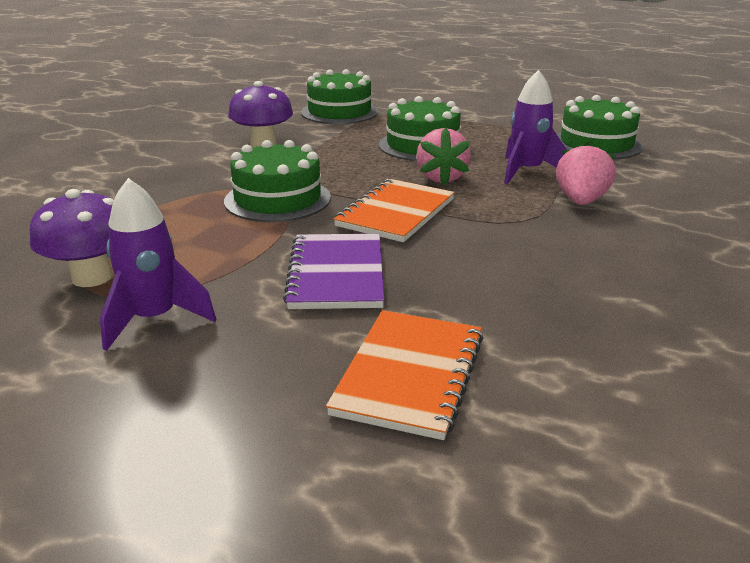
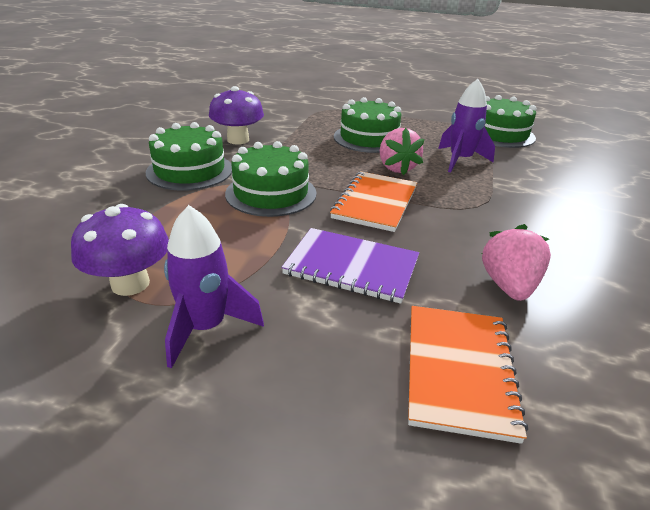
camera: 10 degrees left, 5 degrees up
(337, 274) = (351, 267): purple notebook -> purple notebook turned 60 degrees counterclockwise
(339, 112) = (289, 109): green cake -> green cake (190, 170)
(580, 201) = (513, 186): pink strawberry -> pink strawberry (508, 286)

